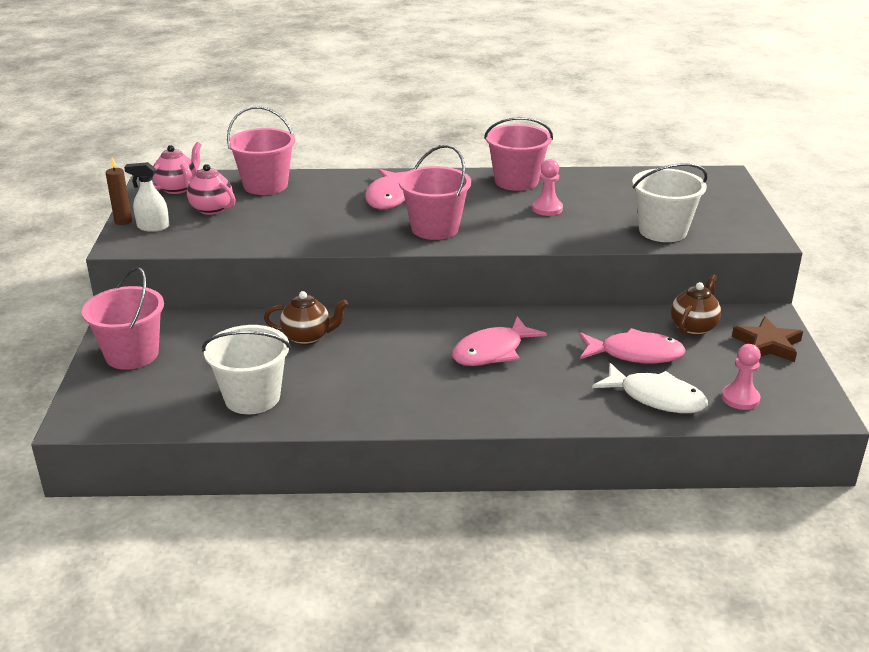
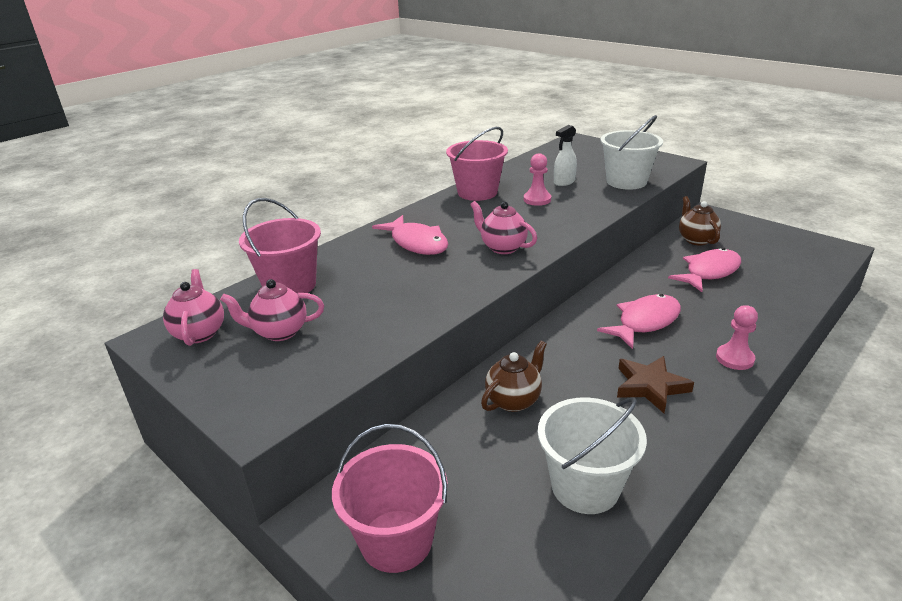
camera: 45 degrees left, 0 degrees up
(123, 221) = (204, 398): brown candle -> none
(153, 227) = (253, 383): white spray bottle -> white spray bottle (564, 182)
(435, 228) = (502, 247): pink bucket -> pink teapot
(492, 351) = (645, 322): pink fish -> pink fish turned 135 degrees counterclockwise
(656, 397) = (775, 290): white fish -> none
(740, 398) = (801, 264): pink pawn -> pink pawn (734, 358)
(768, 344) = (742, 228): brown star -> brown star (650, 386)

